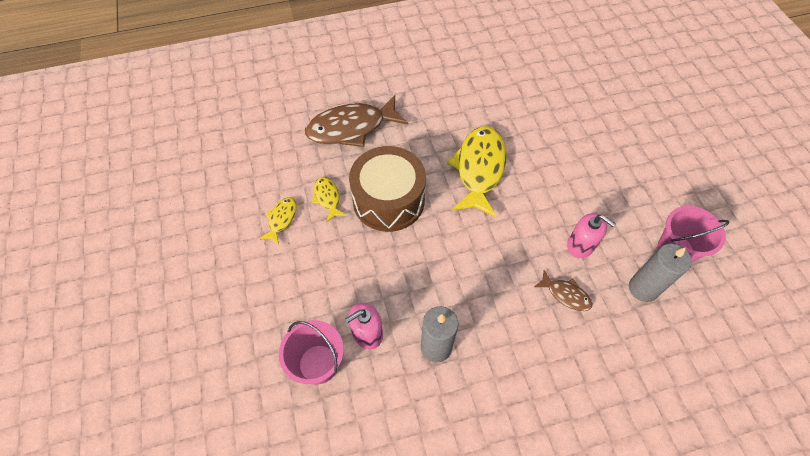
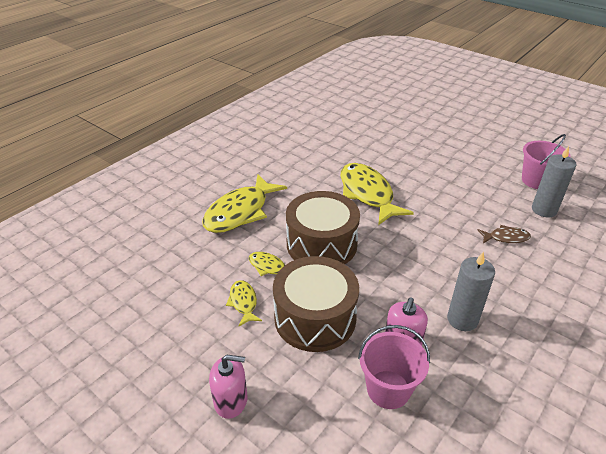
camera: 35 degrees left, 20 degrees down
(321, 267) = (315, 318): none -> brown drum
(351, 128) = (240, 212): brown fish -> yellow fish
(580, 245) = (482, 205): pink soap dispenser -> pink soap dispenser (231, 401)

